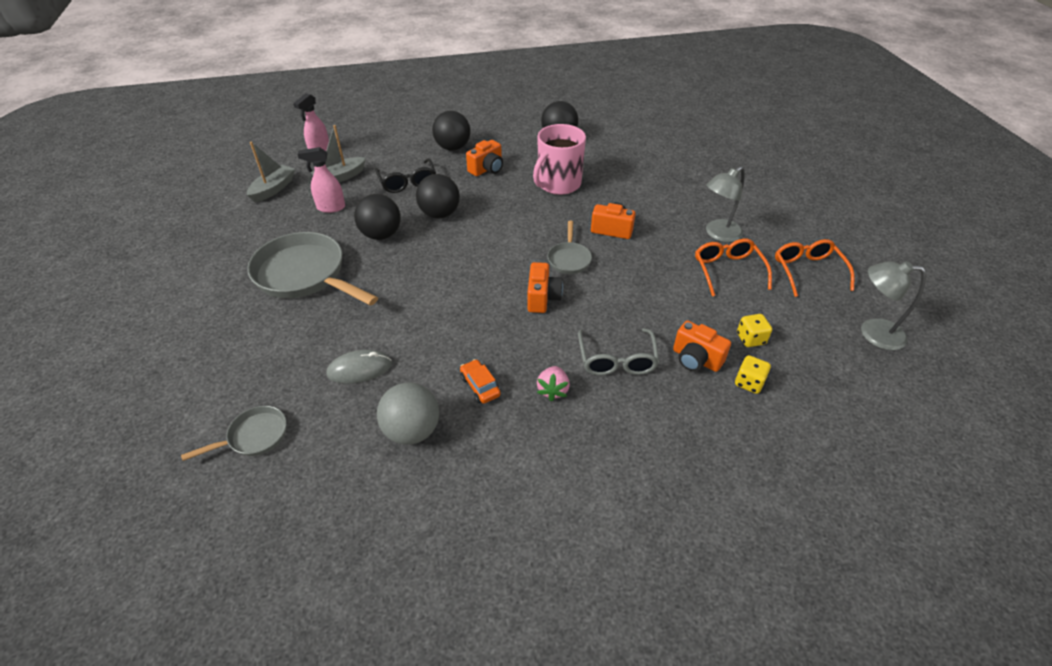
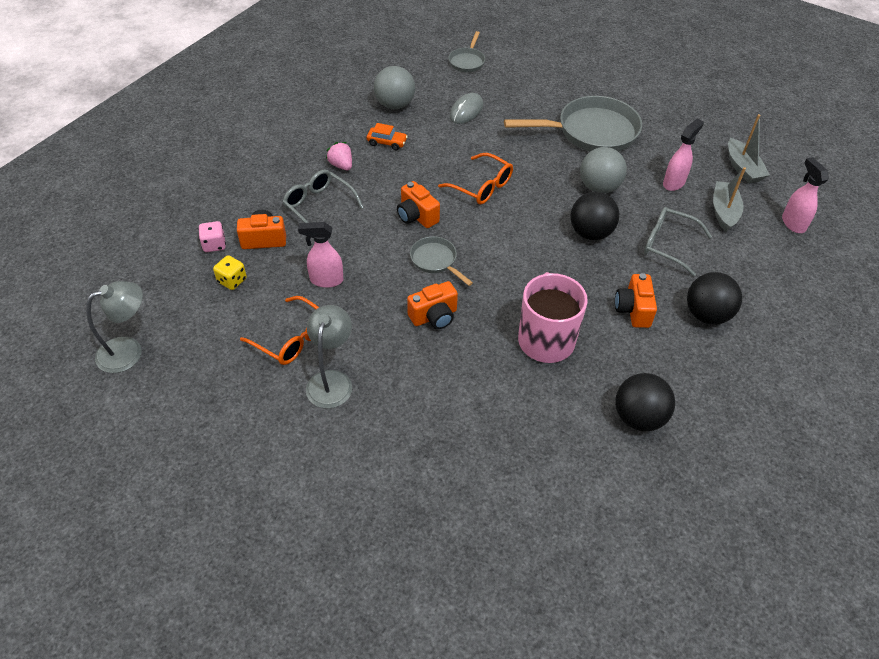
camera: 135 degrees right, 5 degrees up
(381, 235) = (599, 187): black ball -> grey ball
(407, 182) = (668, 245): black glasses -> grey glasses
(668, 294) = (326, 280): none -> pink spray bottle
(749, 383) = (214, 245): yellow dice -> pink dice
(808, 271) = (215, 388): orange glasses -> orange glasses (481, 186)

